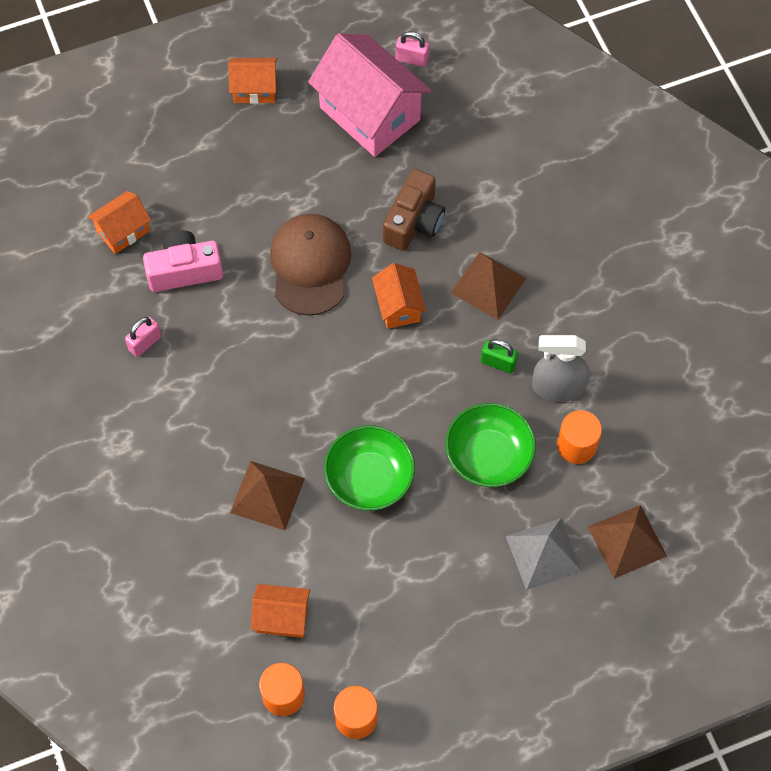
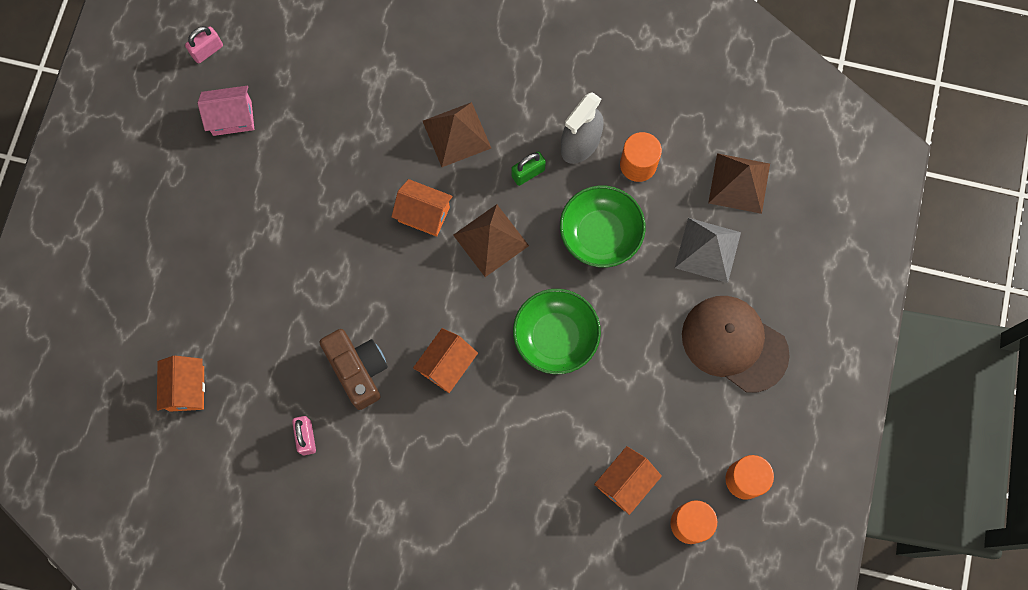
camera: 55 degrees left, 10 degrees up
(184, 270) = (263, 361): pink camera -> none
(255, 89) = (135, 193): orange house -> orange house (447, 365)
(267, 495) = (514, 426): brown pyramid -> brown pyramid (491, 240)
(310, 265) = (335, 258): brown cap -> brown cap (734, 344)
(370, 114) = (232, 118): pink house -> pink house, size x0.51
(414, 222) = (358, 151): brown camera -> brown camera (358, 370)

